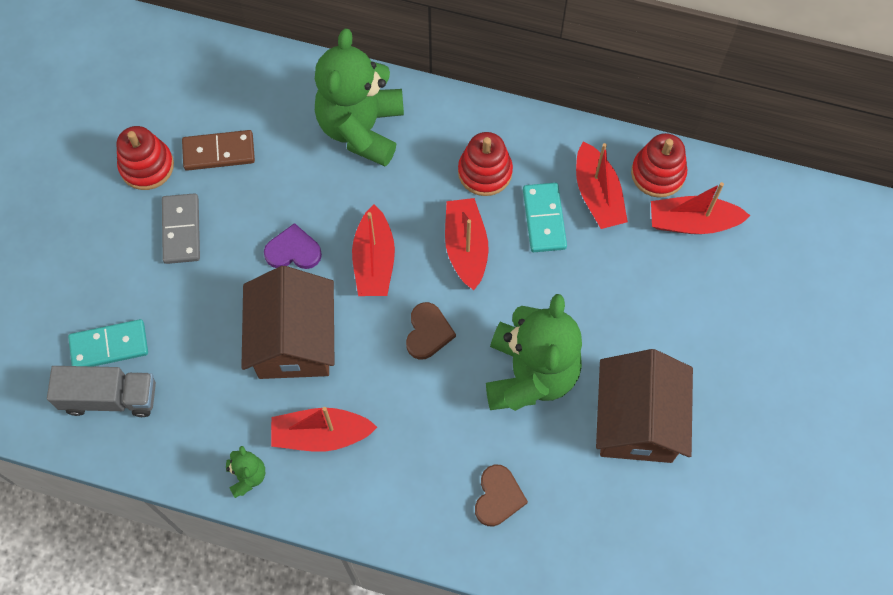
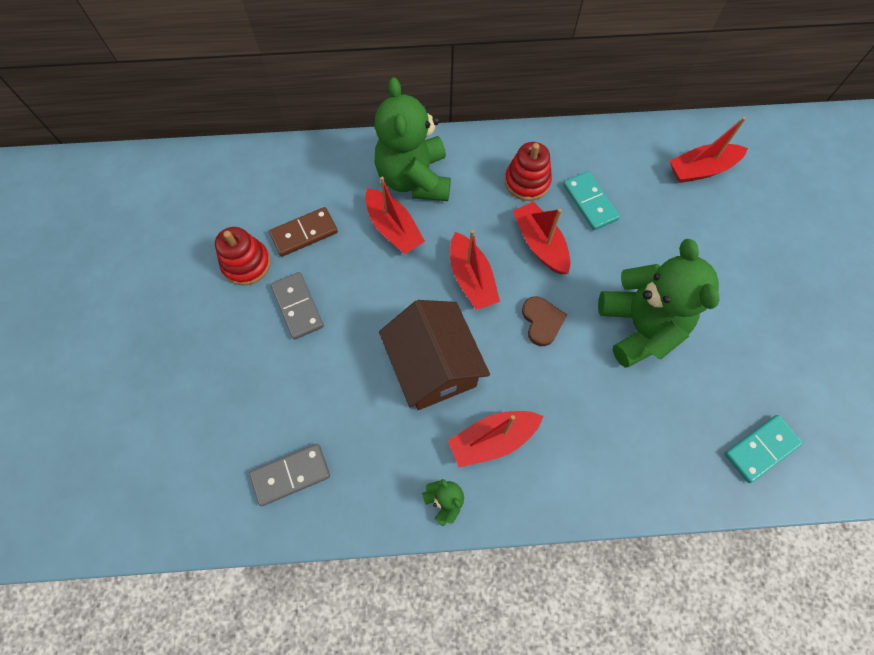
camera: 20 degrees left, 0 degrees up
(109, 346) = (272, 428): turquoise domino -> turquoise domino (760, 449)
(110, 397) = (291, 475): grey truck -> grey domino
(293, 251) = (401, 292): purple heart -> none
(498, 497) = (665, 438): brown heart -> none
(597, 195) = (621, 172): red boat -> red boat (393, 228)
(637, 421) = (741, 335): brown house -> none
(658, 173) = (657, 142): red stacking toy -> none

